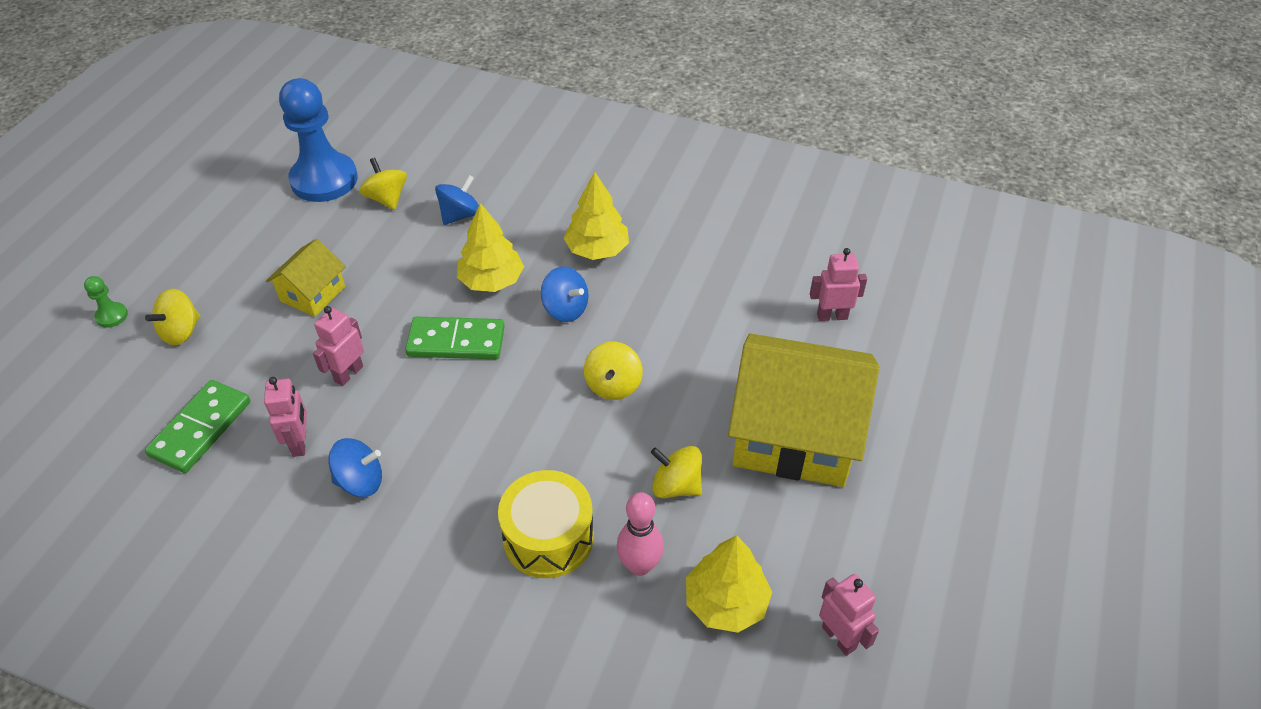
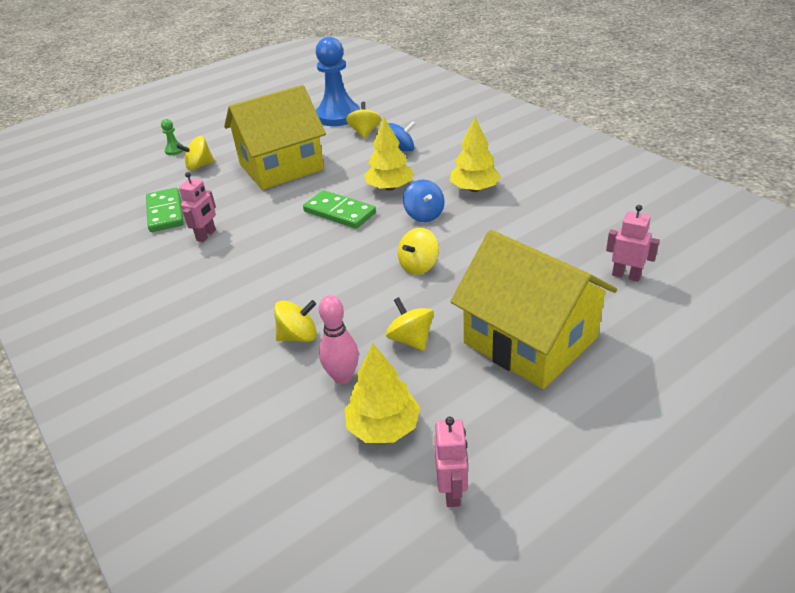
camera: 35 degrees right, 10 degrees down
(201, 429) = (165, 212): green domino -> green domino turned 75 degrees counterclockwise
(312, 294) = (281, 167): yellow house -> yellow house, size x2.05
(348, 373) = (264, 210): pink robot -> none
(360, 481) = (219, 265): blue spinning top -> none
(548, 537) = (298, 336): yellow drum -> yellow spinning top

